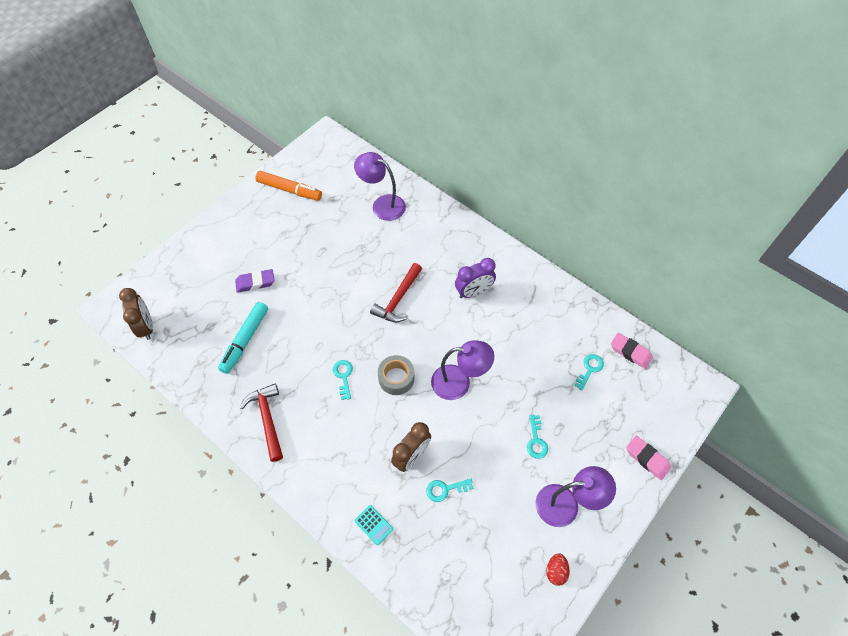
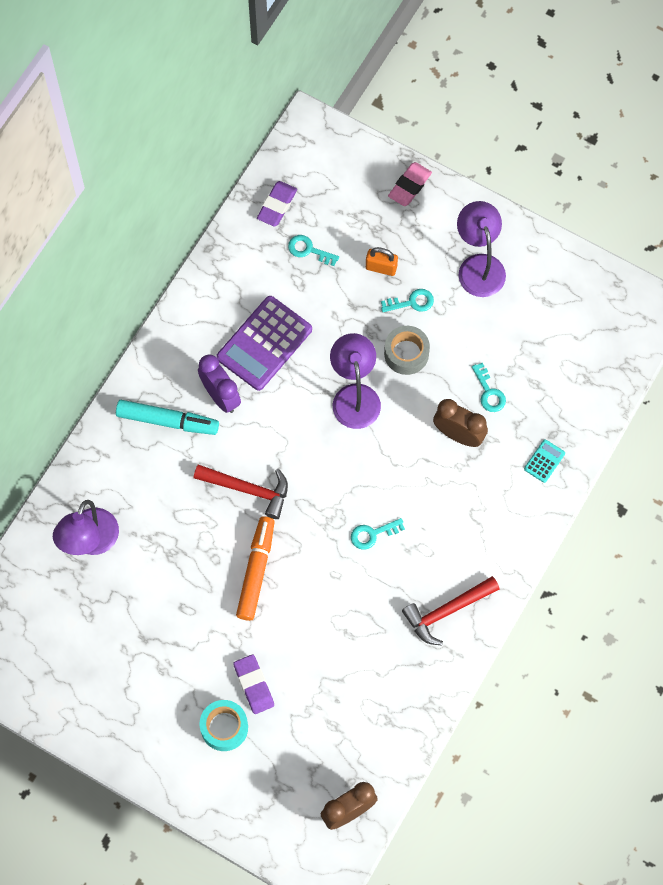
camera: 100 degrees left, 10 degrees up
(233, 262) = (224, 727): none -> turquoise tape
(245, 340) = (345, 672): turquoise marker -> turquoise marker (167, 421)
(289, 190) = (81, 684): orange marker -> orange marker (256, 571)
(396, 378) = (363, 470): grey tape -> grey tape (406, 353)
(512, 326) = (264, 343): none -> purple calculator
(556, 571) = (551, 271): red egg -> none
(570, 422) = (381, 267): none -> orange padlock
(630, 352) = (277, 205): pink eraser -> purple eraser

